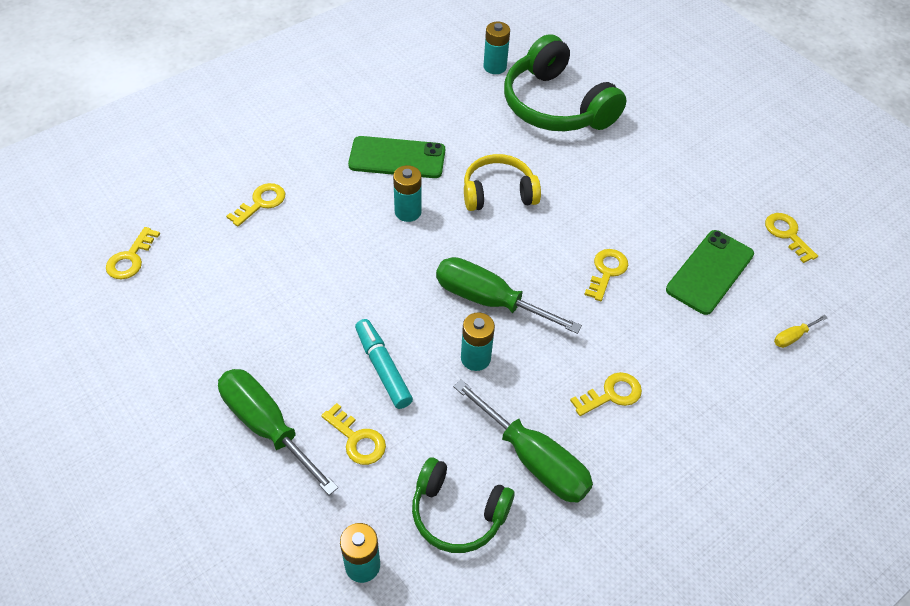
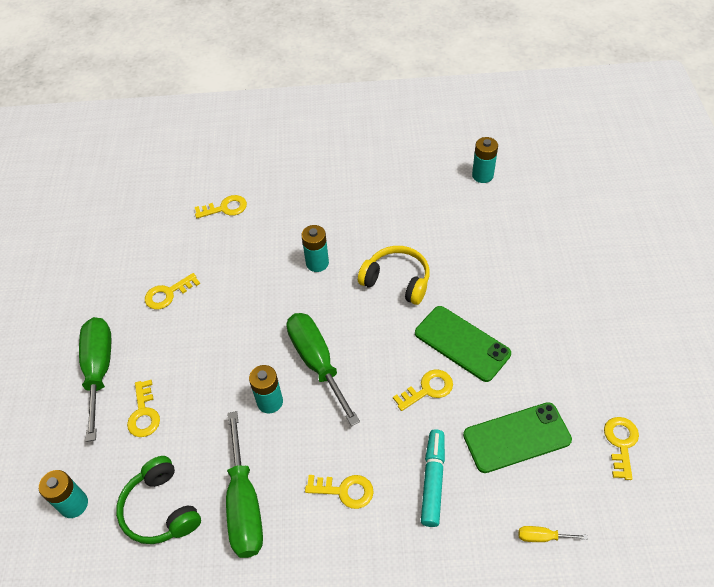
camera: 40 degrees right, 0 degrees up
(130, 258) = (117, 209): yellow key -> yellow key (168, 294)
(383, 368) = (202, 372): turquoise marker -> turquoise marker (432, 480)
(397, 158) = (344, 217): green phone -> green phone (462, 343)
(556, 105) = (506, 230): green headphones -> none

